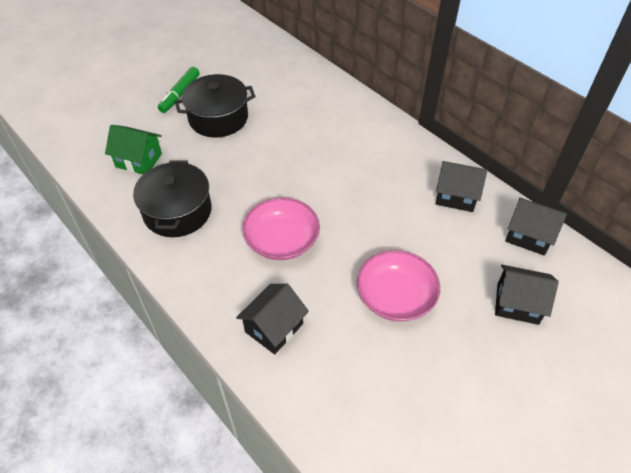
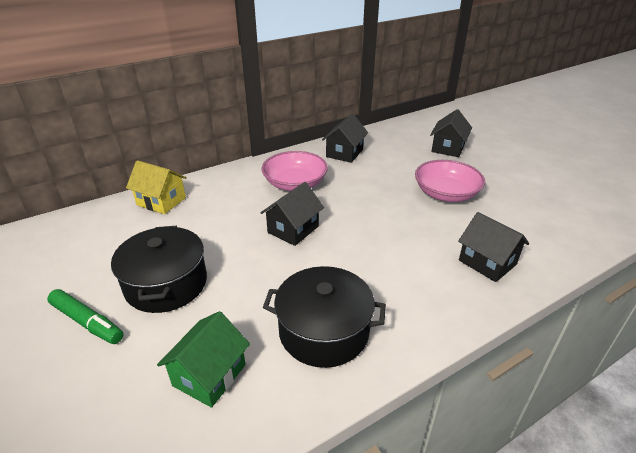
camera: 80 degrees left, 15 degrees down
(282, 240) = (381, 248): pink bowl -> pink bowl (295, 183)
(319, 85) = (161, 201): none -> yellow house
(528, 236) = (388, 134): black house -> black house (293, 229)

